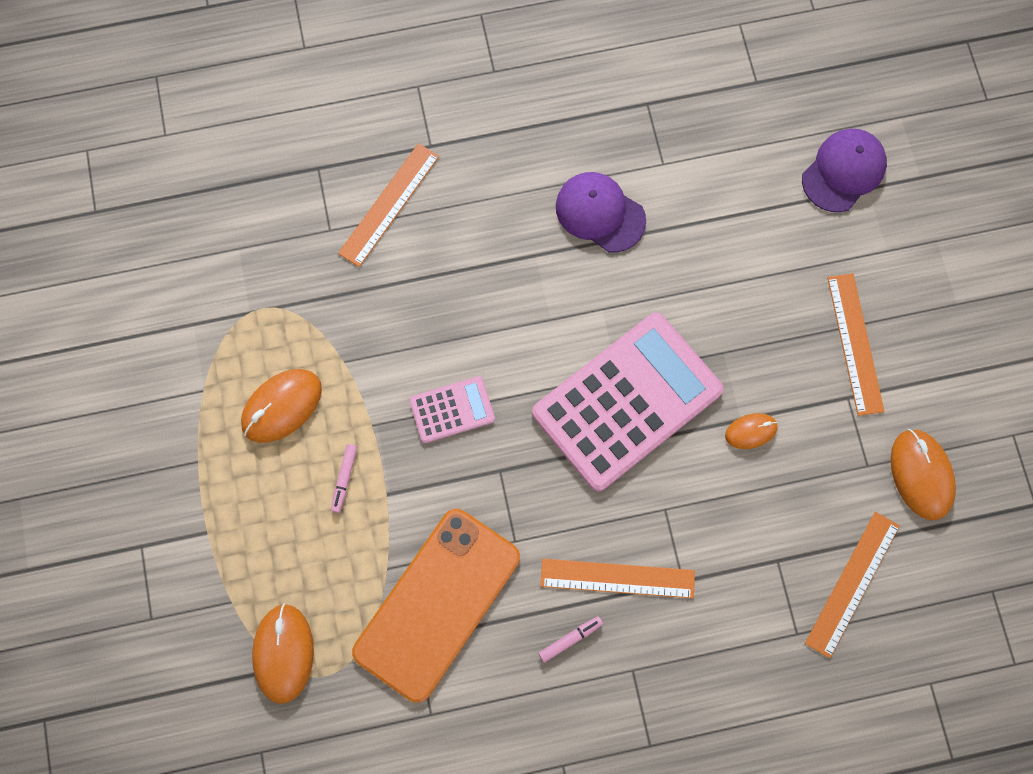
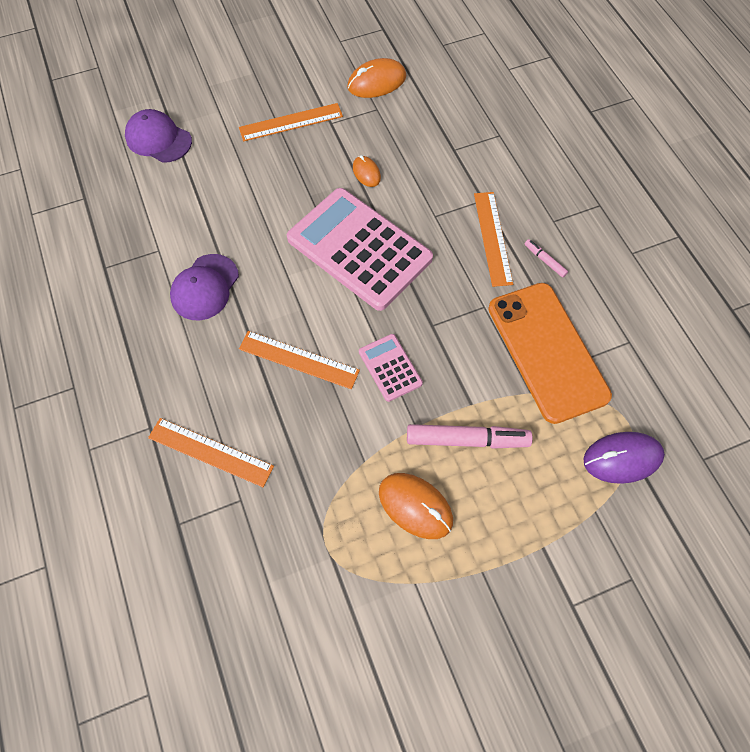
camera: 100 degrees left, 10 degrees down
(283, 653) = (622, 458): orange mouse -> purple mouse
(344, 479) = (467, 440): pink marker -> pink marker, size x2.07
(437, 604) = (547, 351): orange phone -> orange phone turned 45 degrees clockwise
(852, 583) = (458, 110): orange ruler -> orange ruler (298, 360)

